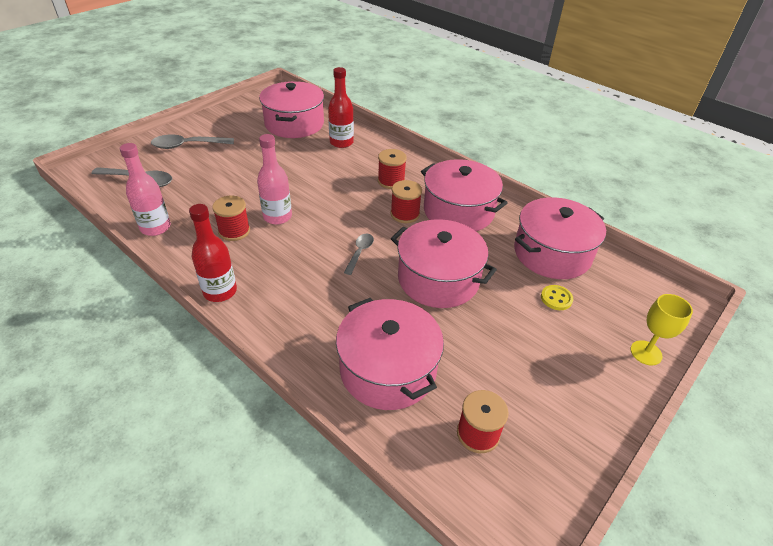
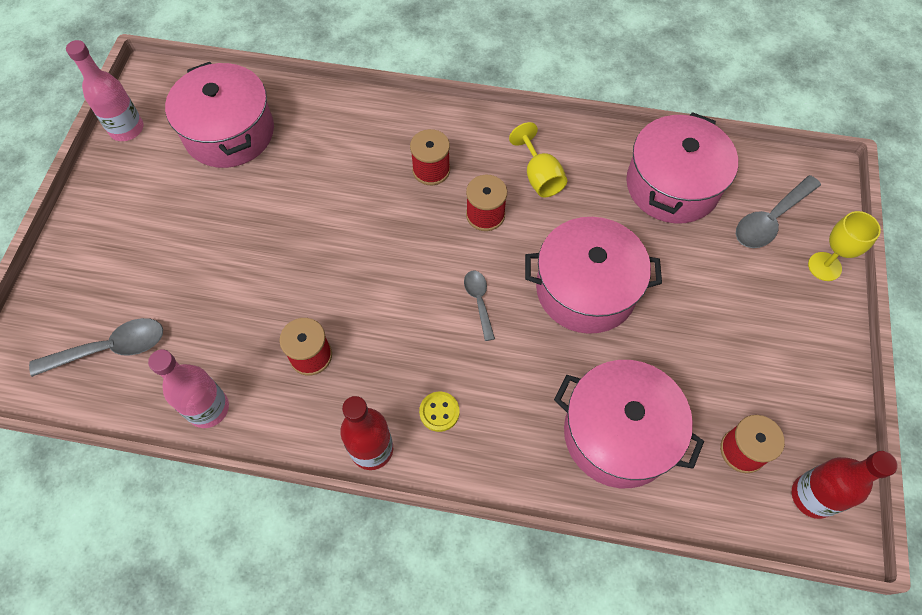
camera: 30 degrees left, 20 degrees up
(187, 145) = (116, 251): grey spoon -> grey spoon (770, 220)
(277, 217) = (343, 304): pink bottle -> pink bottle (126, 129)
(341, 142) = (320, 135): red bottle -> red bottle (812, 496)
(458, 211) = (539, 176): pink pot -> yellow goblet
(556, 298) = (712, 246): yellow button -> yellow button (439, 412)

